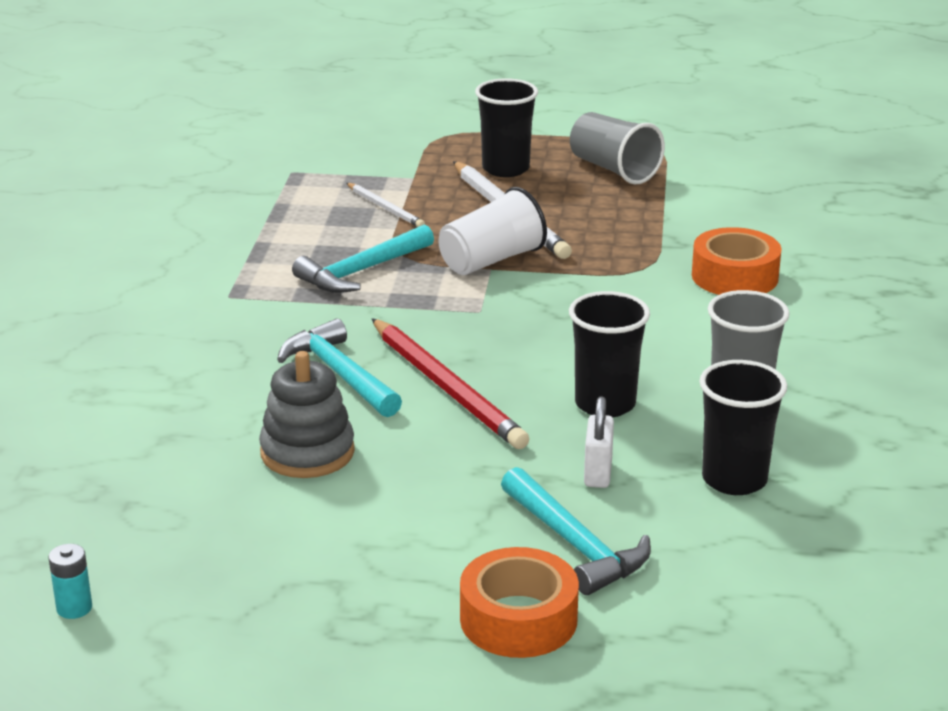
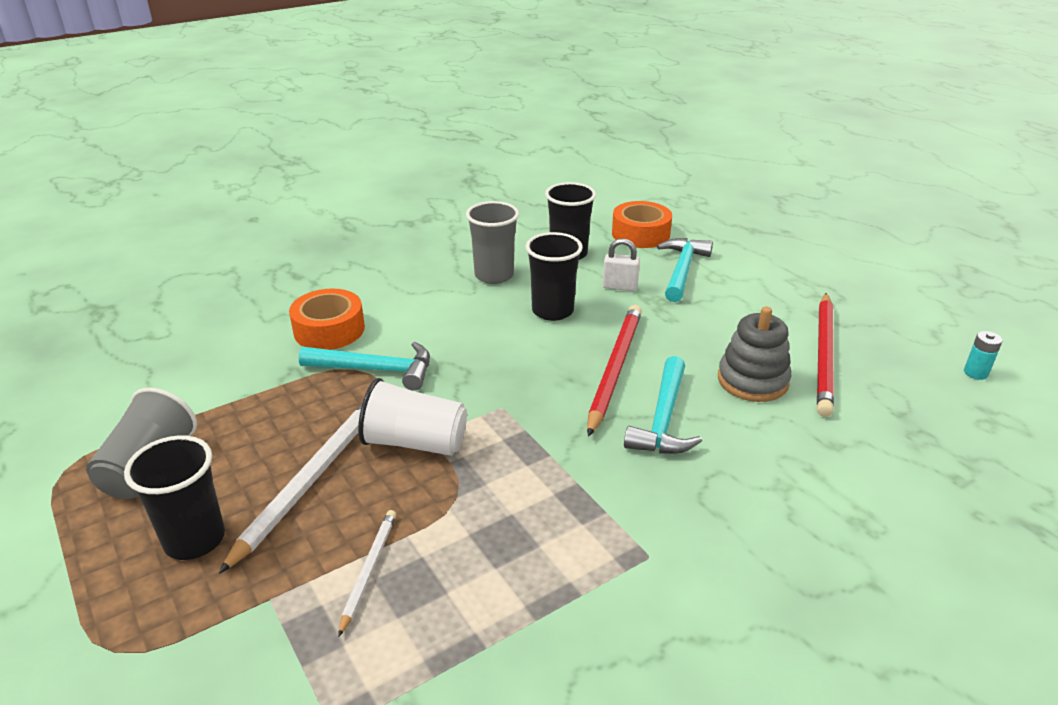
camera: 130 degrees left, 5 degrees up
(266, 526) = (824, 355): none -> red pencil
(362, 271) = (512, 502): turquoise hammer -> turquoise hammer (376, 370)
(518, 619) = (750, 262): orange tape -> orange tape (640, 234)
(598, 473) = (620, 287): white padlock -> white padlock turned 45 degrees clockwise

